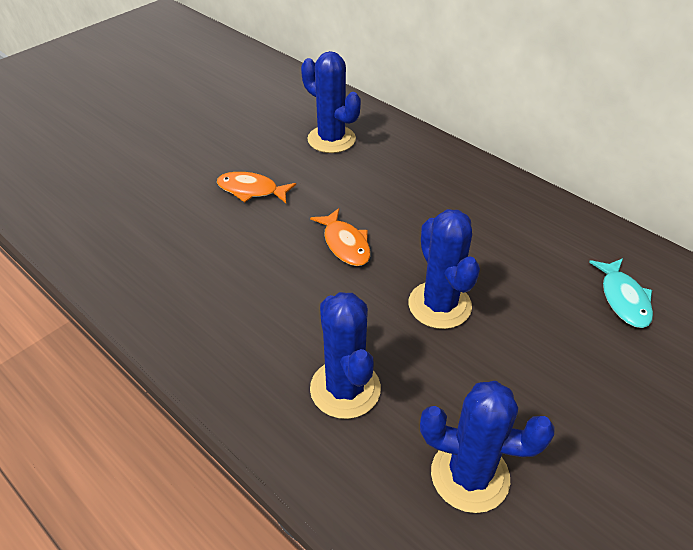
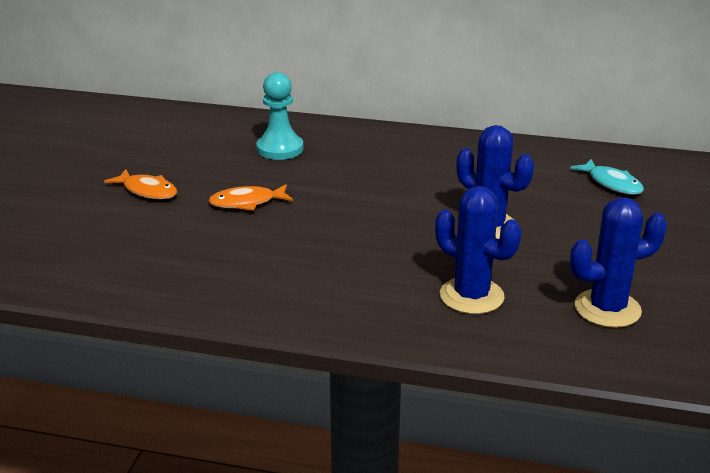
camera: 30 degrees left, 15 degrees down
(331, 139) = (280, 149): blue cactus -> turquoise pawn
(345, 244) = (373, 213): orange fish -> orange fish (147, 191)

